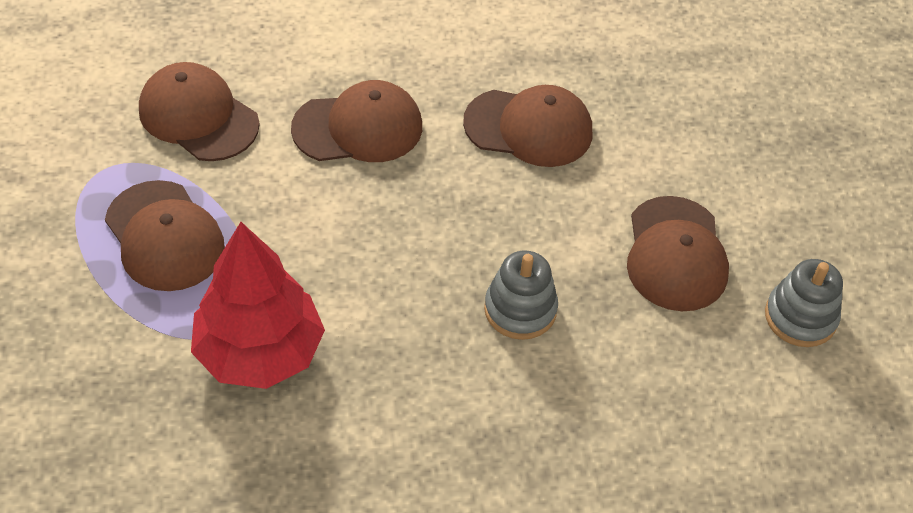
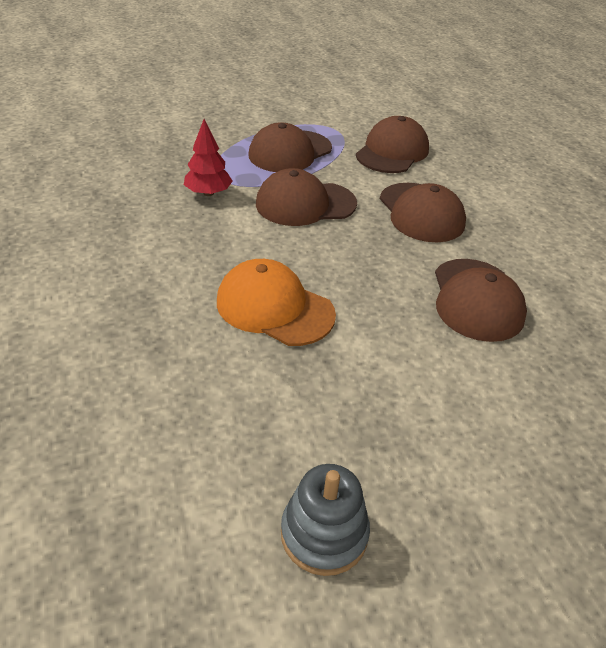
camera: 80 degrees right, 10 degrees down
(259, 352) = (208, 193): red tree -> red tree, size x0.55
(520, 309) = (274, 308): grey stacking toy -> orange cap
(675, 254) = (373, 411): brown cap -> brown cap (305, 204)

